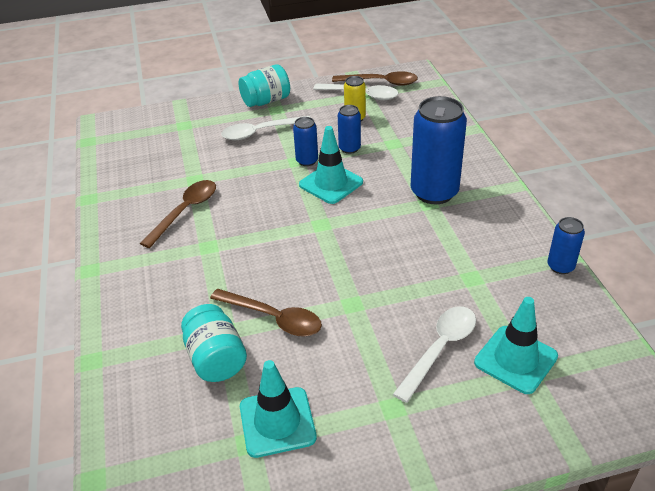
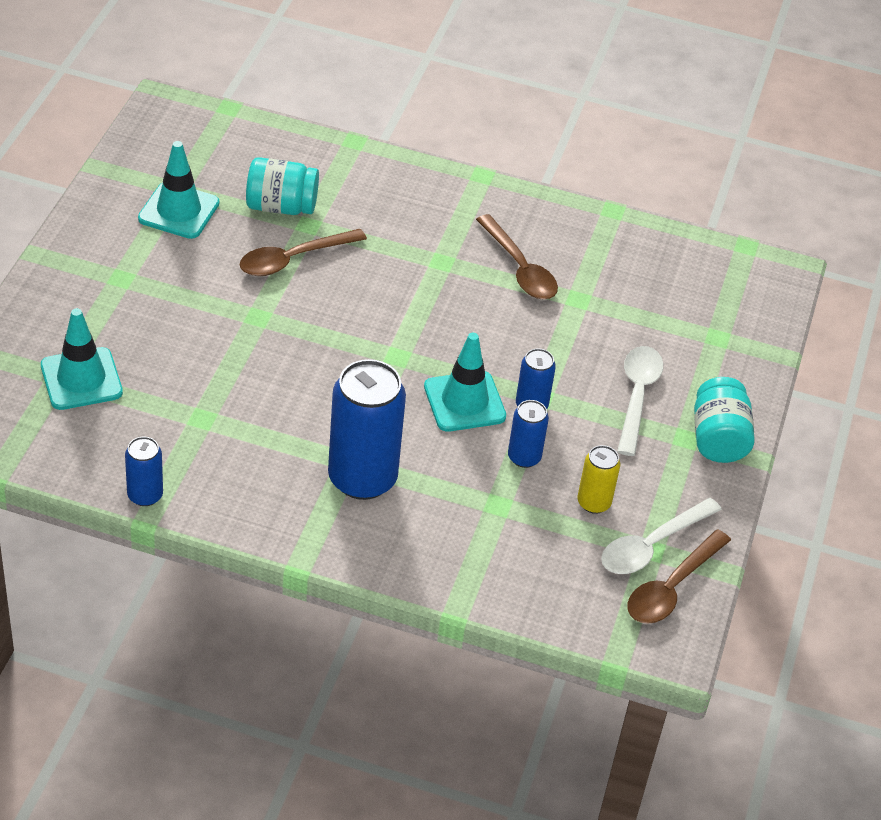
camera: 115 degrees right, 5 degrees up
(440, 349) = (145, 340): white spoon -> none

